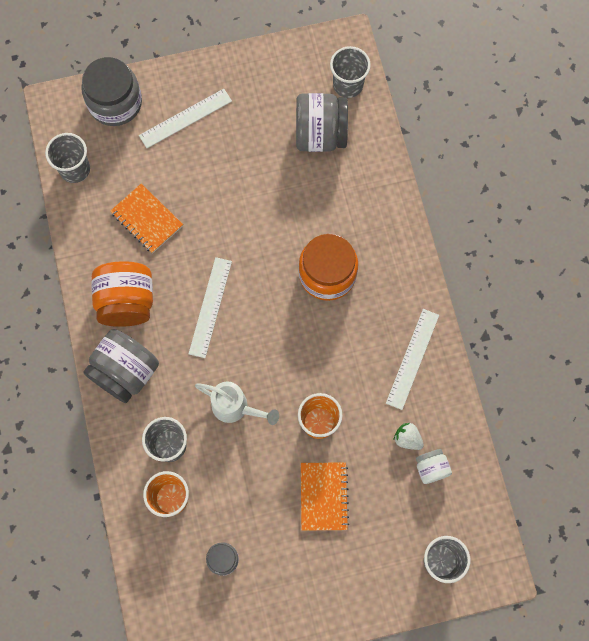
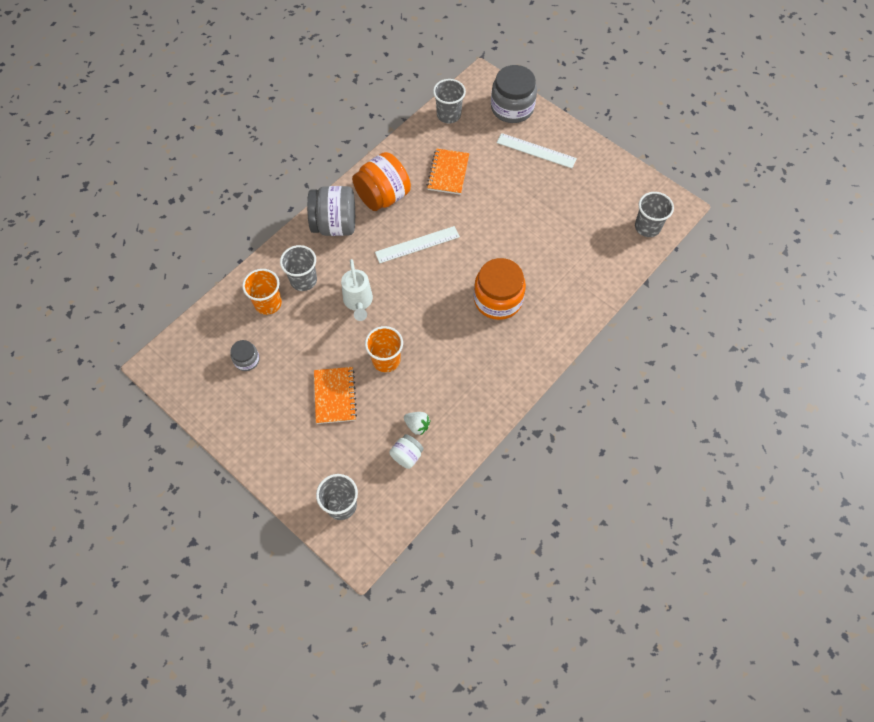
camera: 55 degrees right, 10 degrees down
(320, 135) = (595, 233): grey jar -> none
(323, 496) = (335, 396): orange notebook -> orange notebook turned 60 degrees counterclockwise
(407, 439) = (417, 425): white strawberry -> white strawberry turned 120 degrees clockwise
(412, 358) = (480, 392): white ruler -> none

